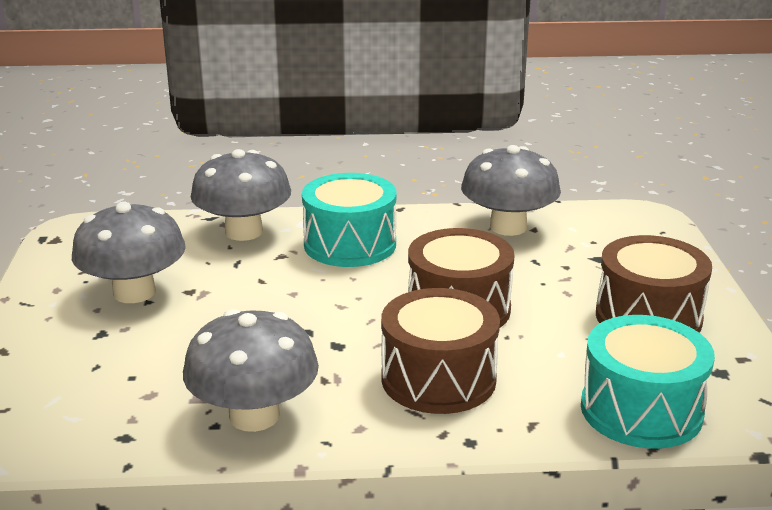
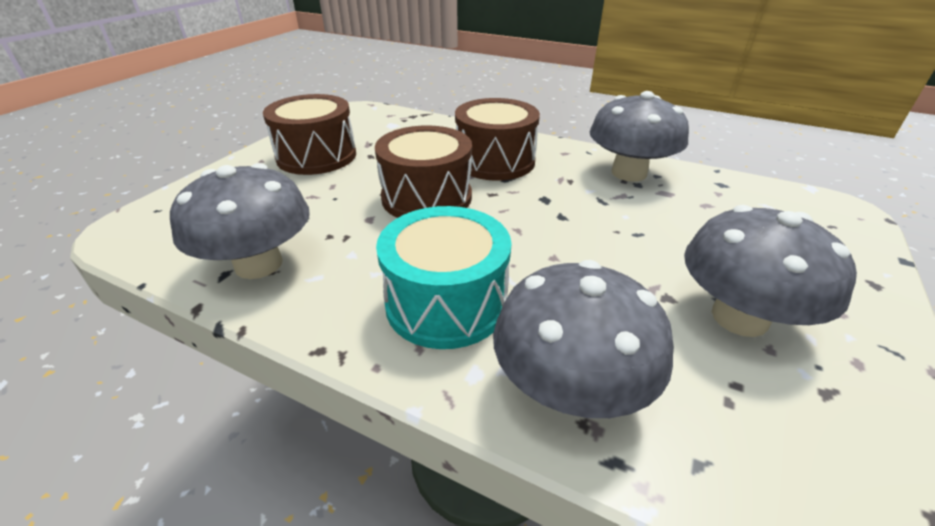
camera: 150 degrees left, 10 degrees up
(641, 410) = (408, 123): turquoise drum -> none

